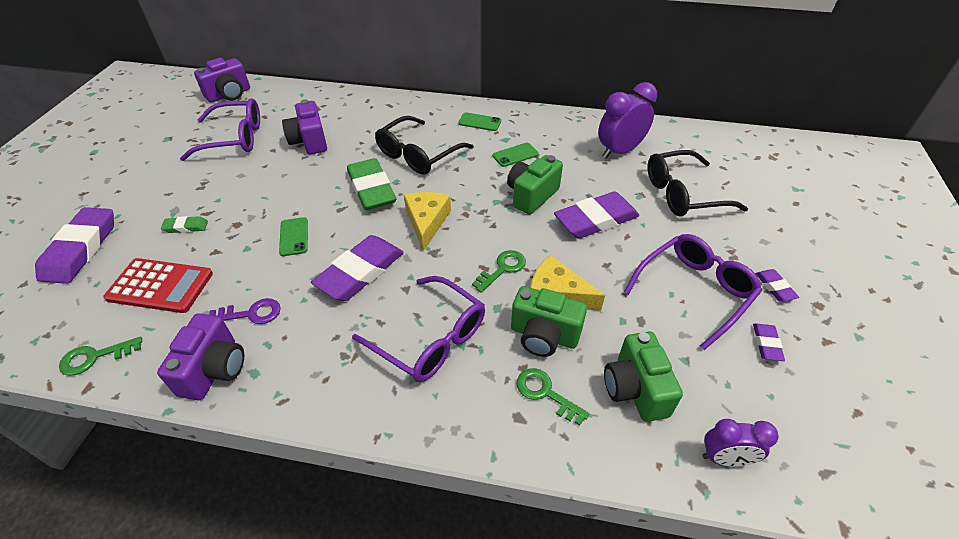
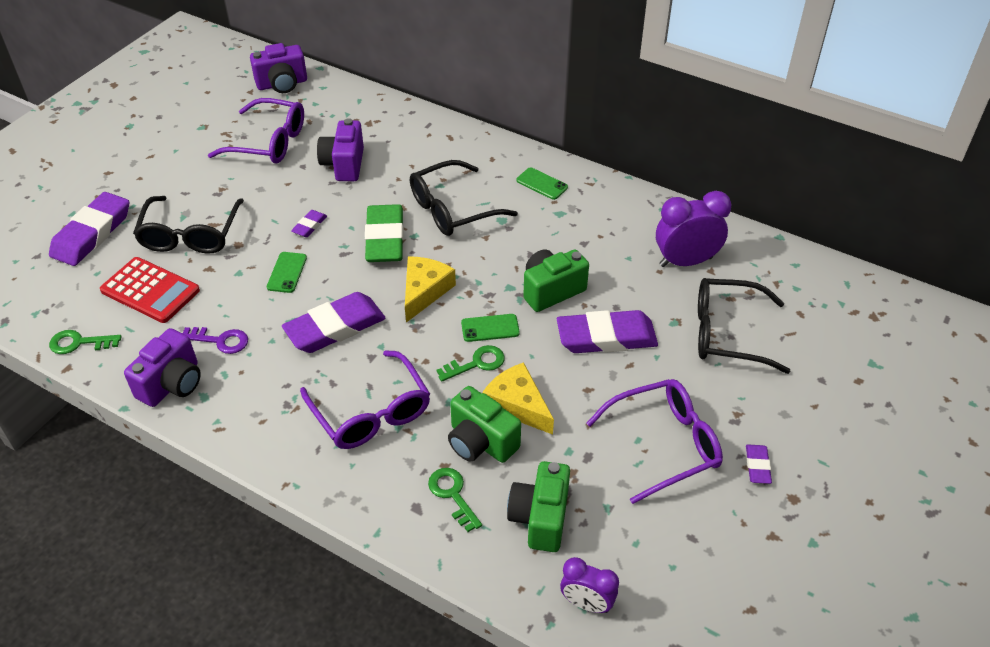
camera: 20 degrees right, 0 degrees up
(186, 227) = (190, 235): green eraser -> black glasses
(515, 155) = (560, 236): green phone -> green phone (490, 328)
(766, 344) = (704, 518): purple eraser -> purple eraser (309, 226)

